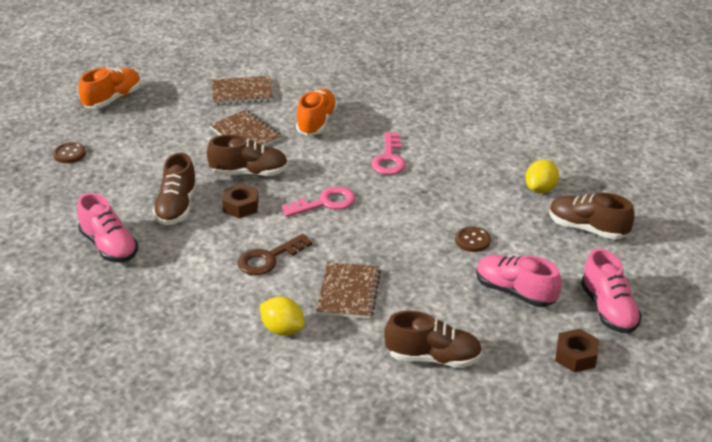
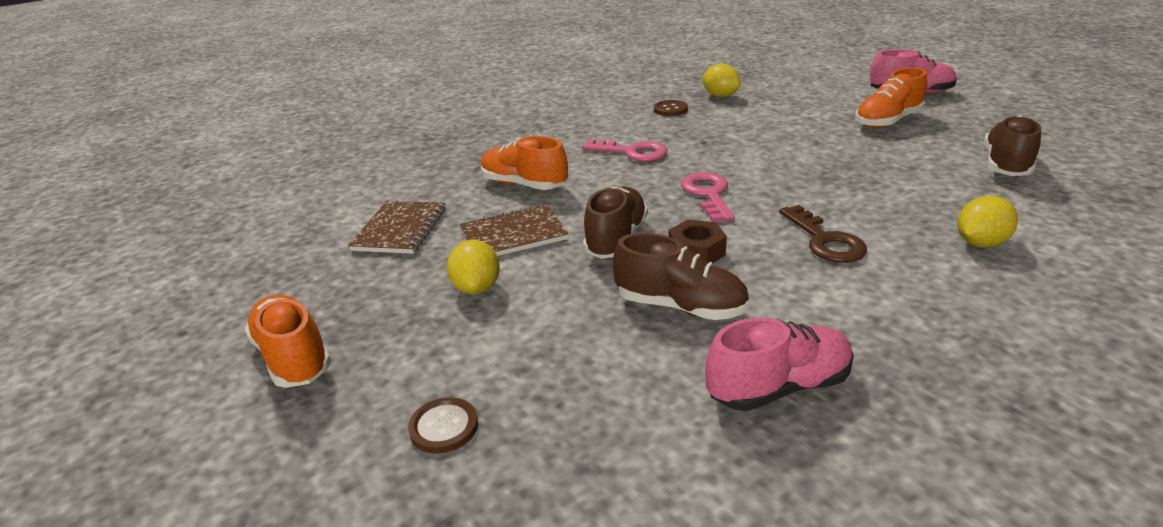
camera: 70 degrees left, 5 degrees down
(182, 135) = (477, 288): none -> yellow lemon
(348, 292) = (896, 196): brown notebook -> none
(472, 240) = (800, 129): brown button -> brown button (670, 109)
(515, 292) = (887, 121): pink shoe -> orange shoe
(576, 356) = (981, 110): brown nut -> none
(587, 229) = (788, 87): brown shoe -> none

